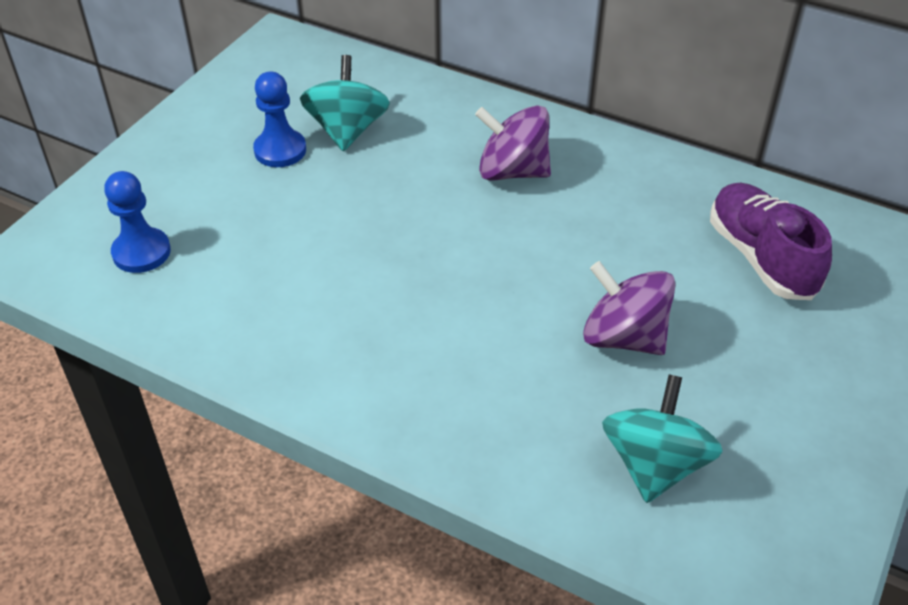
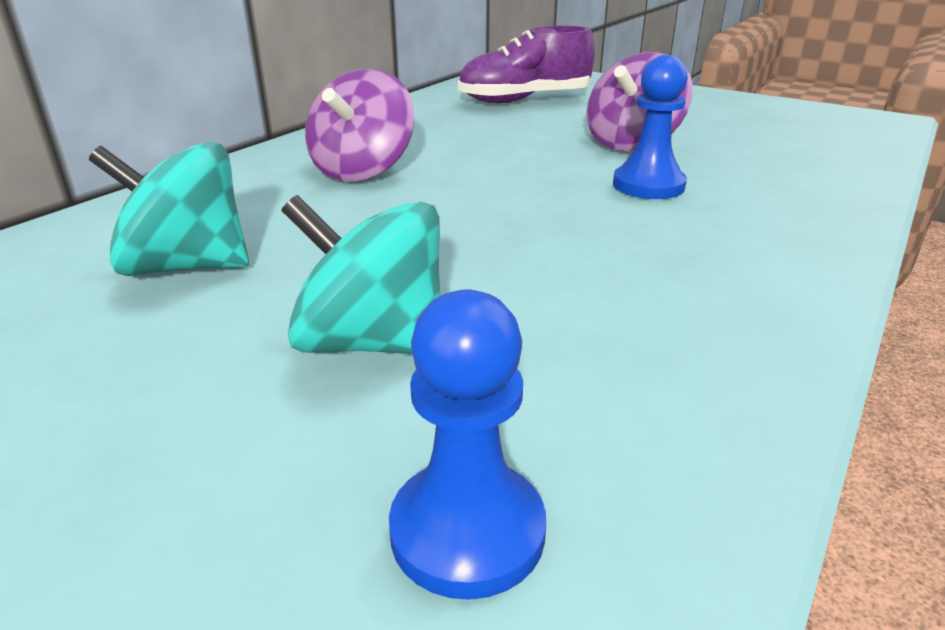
camera: 85 degrees left, 15 degrees down
(280, 150) = (191, 331): blue pawn -> blue pawn (648, 185)
(654, 465) = (783, 144): turquoise spinning top -> turquoise spinning top (372, 342)

